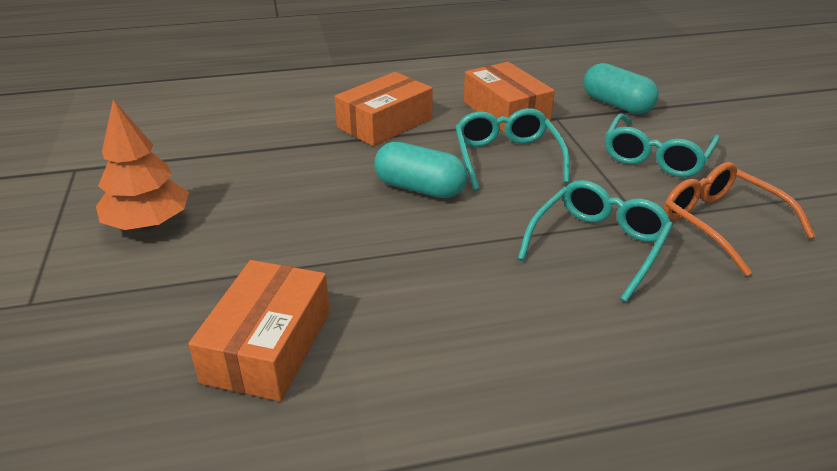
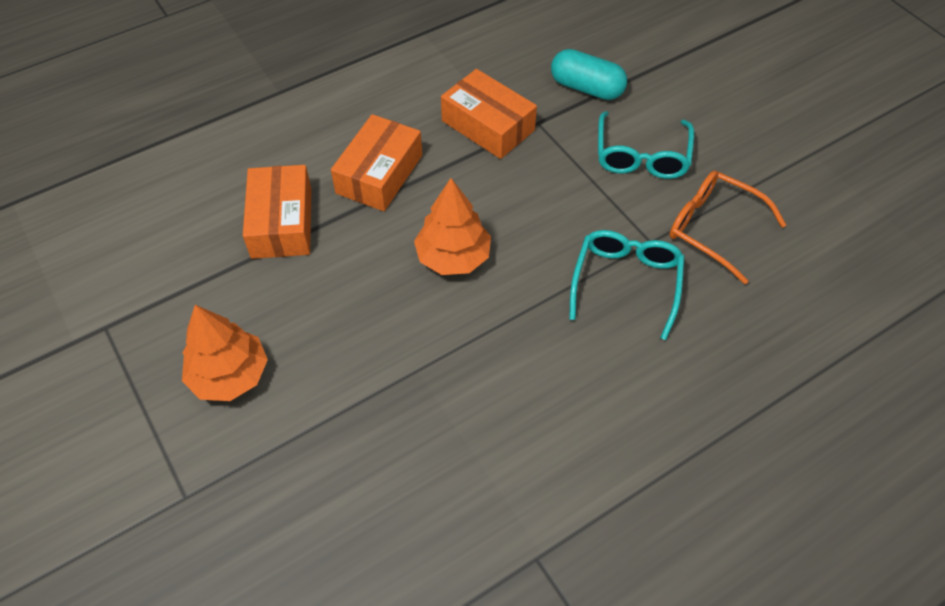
camera: 20 degrees left, 20 degrees up
(268, 346) = (414, 472): orange box -> orange box (281, 223)
(420, 188) = (453, 257): turquoise capsule -> orange tree
(507, 158) = (514, 193): turquoise glasses -> none

